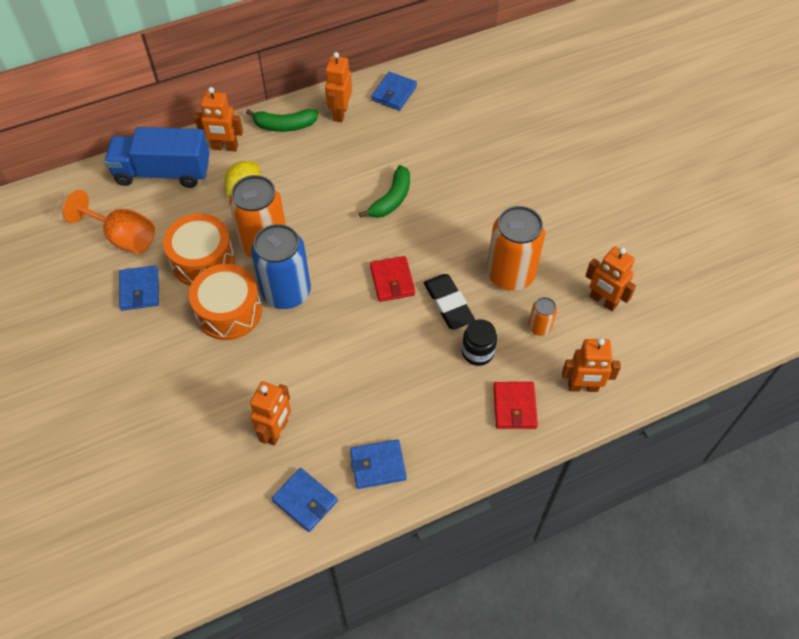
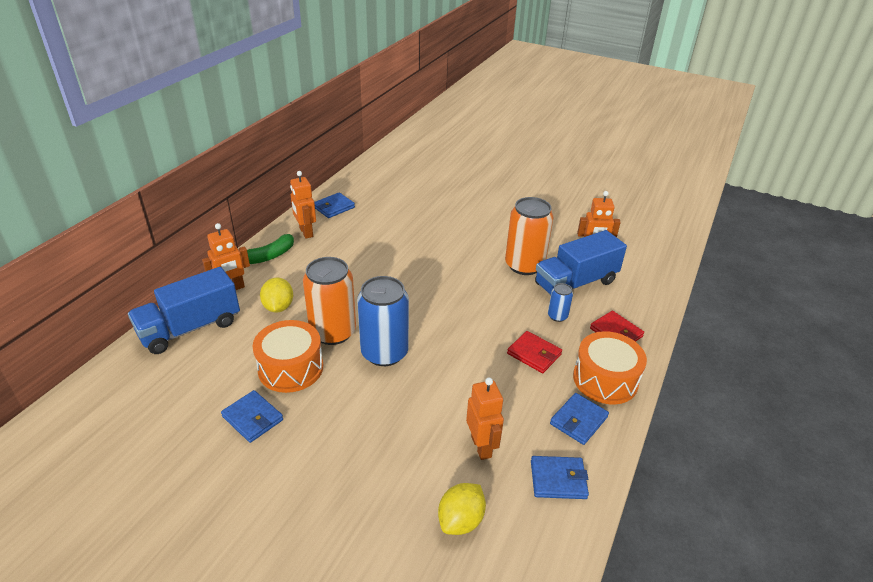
camera: 40 degrees left, 20 degrees down
(123, 237) = (196, 389): orange goblet -> none
(203, 477) = (461, 520): none -> yellow lemon
(229, 311) = (351, 390): orange drum -> orange drum (605, 379)
(391, 199) = (399, 262): green banana -> none
(392, 281) = (454, 306): red wallet -> red wallet (534, 354)
(394, 93) = (334, 207): blue wallet -> blue wallet turned 60 degrees clockwise
(448, 304) = (507, 300): black eraser -> none
(477, 352) = (557, 316): black jar -> blue can
(539, 327) = (575, 283): orange can -> blue truck
(583, 387) = (638, 300): orange robot -> none

